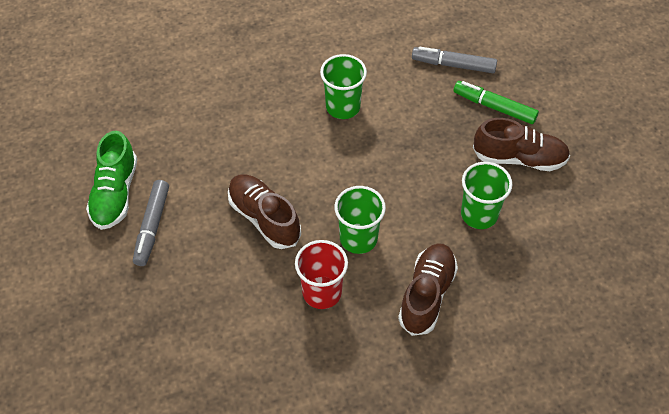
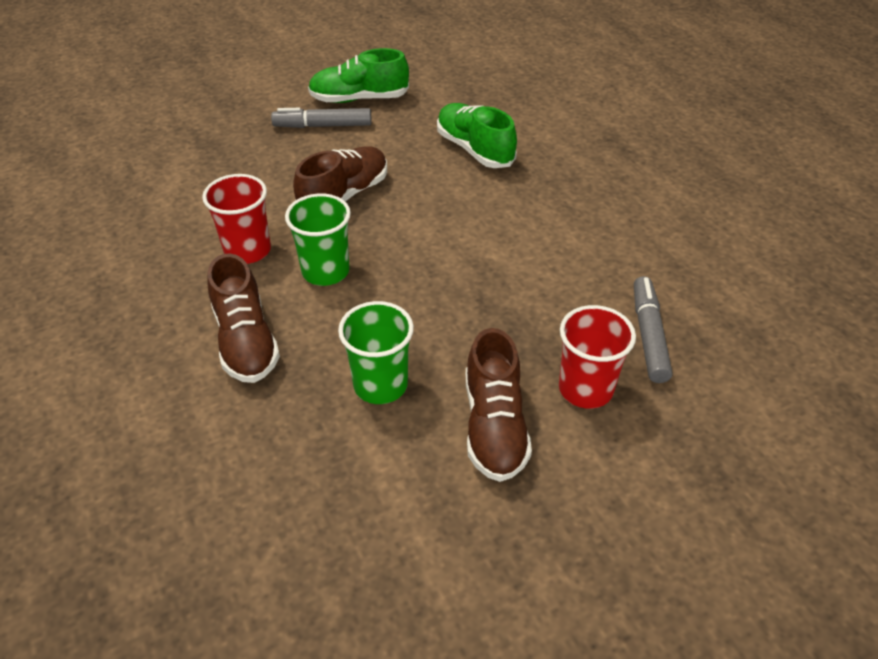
camera: 80 degrees right, 10 degrees down
(224, 119) = (474, 149): none -> green shoe
(343, 107) = (526, 235): green cup -> none
(427, 295) = (246, 341): brown shoe -> brown shoe turned 60 degrees clockwise
(494, 107) = (585, 389): green marker -> red cup

